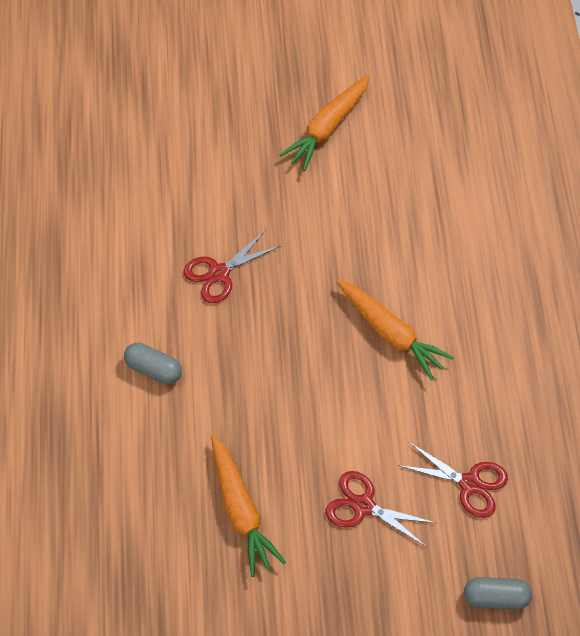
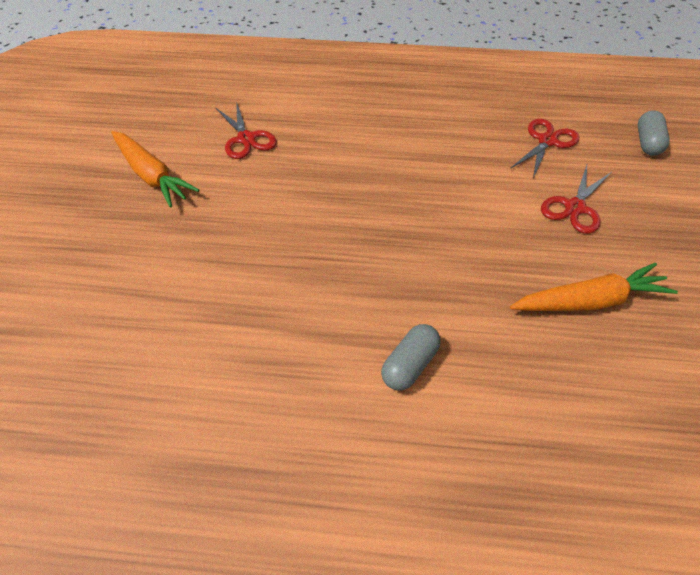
camera: 80 degrees left, 10 degrees down
(219, 273) = (295, 284): red scissors -> red scissors (246, 139)
(391, 333) = (396, 165): orange carrot -> none

